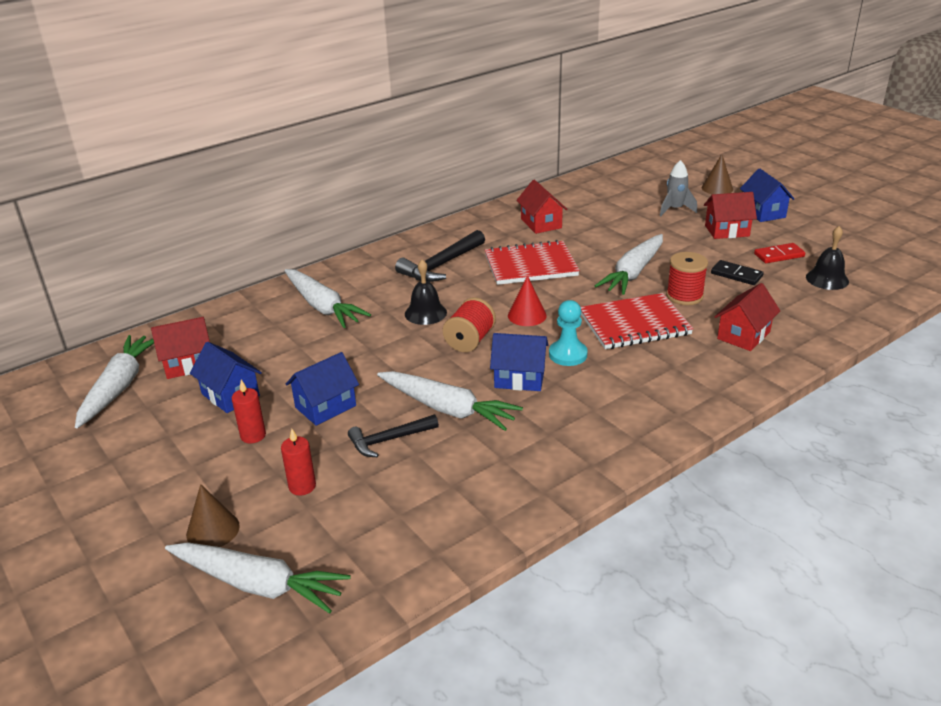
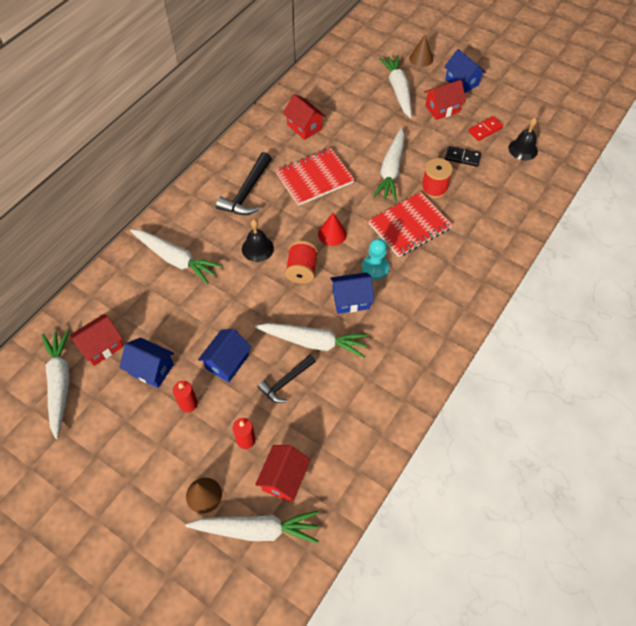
camera: 20 degrees left, 25 degrees up
(675, 209) = (398, 90): grey rocket -> white carrot
(743, 335) = (484, 220): red house -> red house (284, 478)

